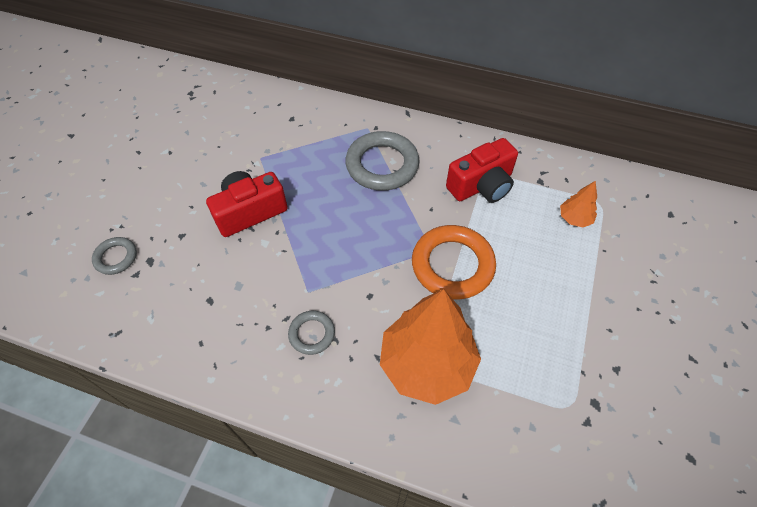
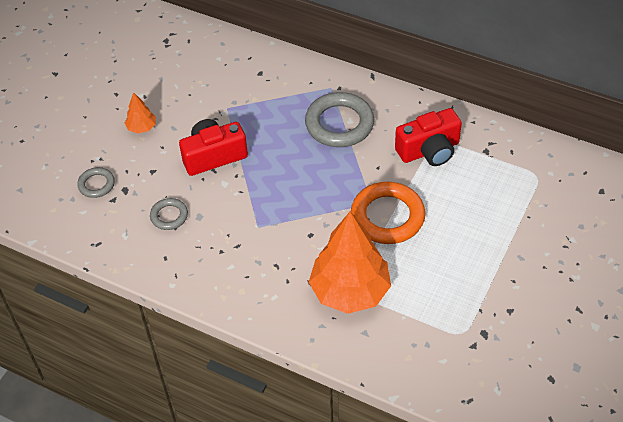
camera: 10 degrees right, 5 degrees down
(312, 334) = (257, 259): grey ring -> grey ring (169, 216)
(574, 218) = (509, 187): orange tree -> orange tree (142, 127)

